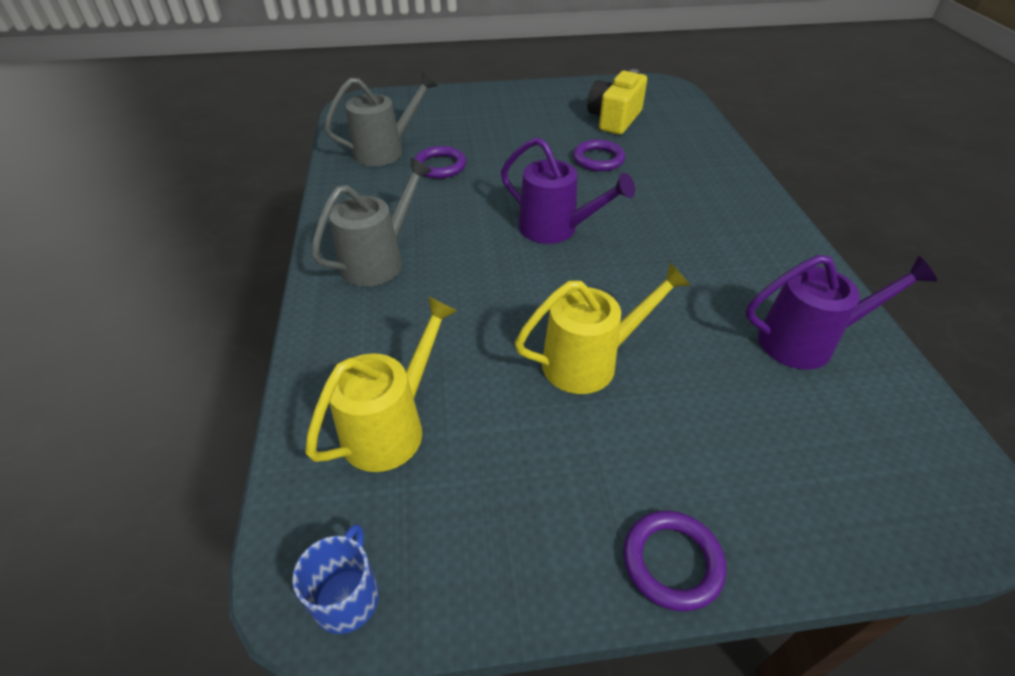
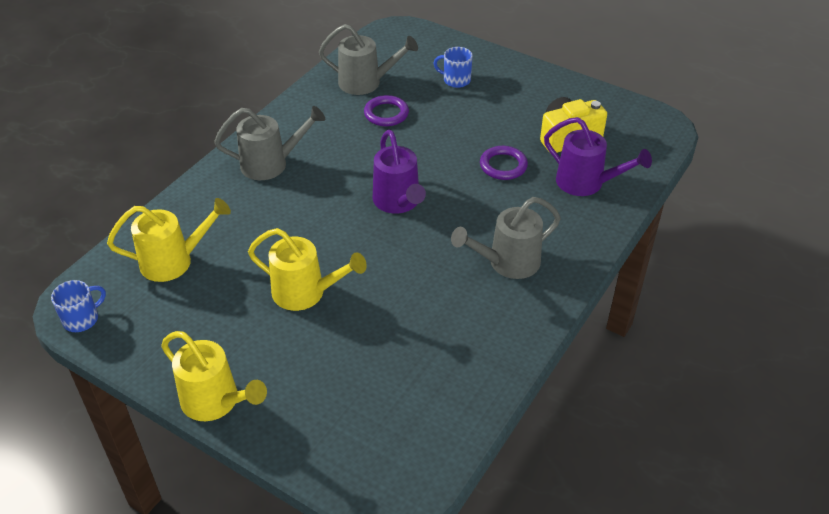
camera: 40 degrees right, 0 degrees up
(466, 117) = (456, 80): none -> blue mug
(672, 562) = (216, 402): purple ring -> yellow watering can
(715, 227) = (507, 263): none -> grey watering can
(807, 341) = (446, 365): purple watering can -> purple watering can (587, 183)

